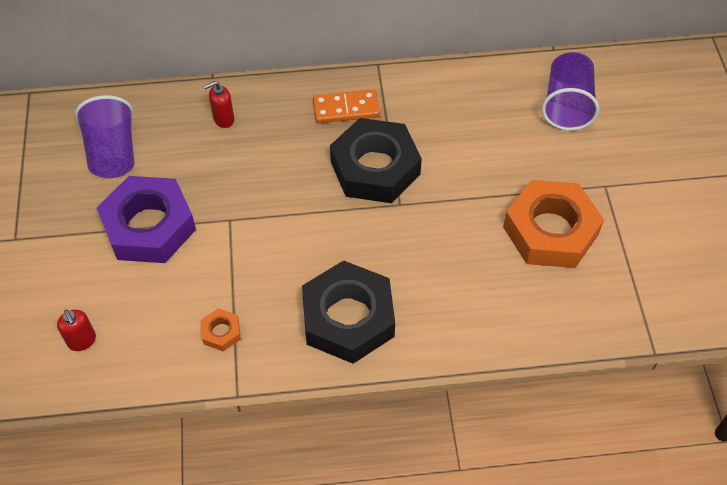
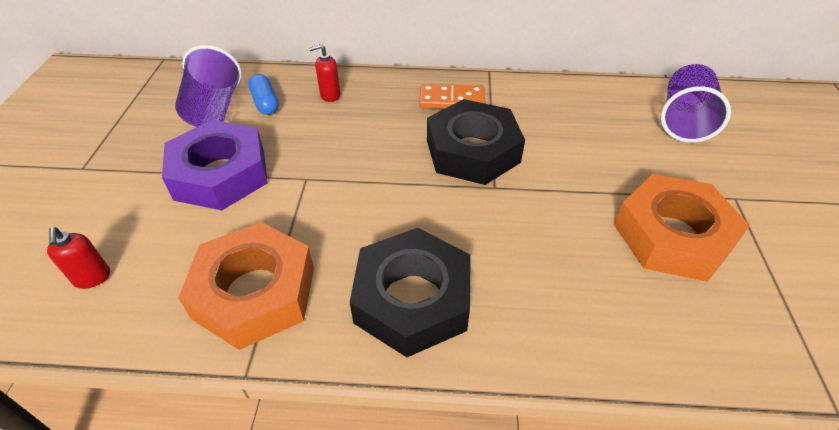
camera: 10 degrees right, 10 degrees down
(161, 137) = (265, 103): none -> blue capsule
(221, 332) = (254, 292): orange nut -> orange nut, size x2.39

